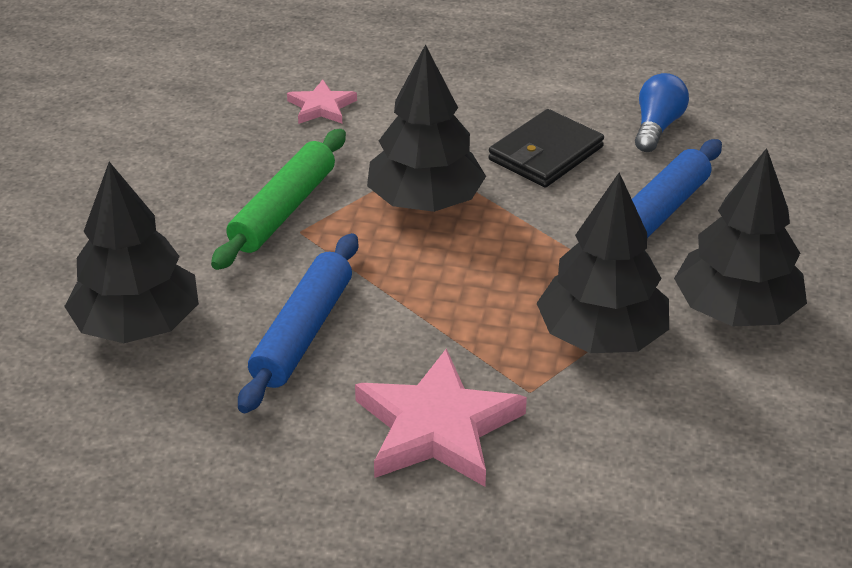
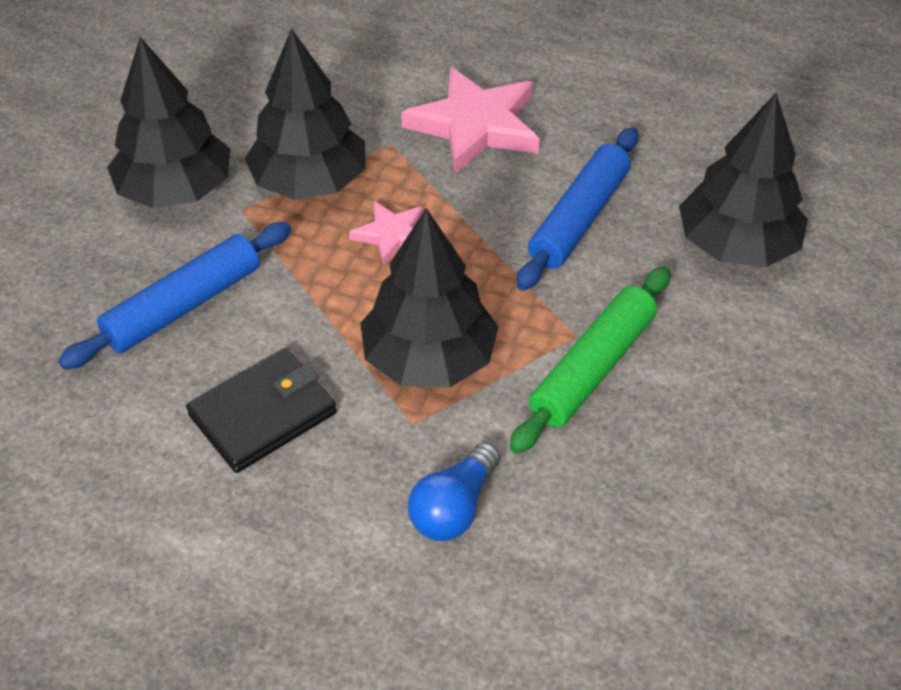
camera: 170 degrees left, 10 degrees up
(321, 107) = (532, 549): pink star -> pink star (392, 235)
(657, 127) = (103, 441): blue light bulb -> blue light bulb (454, 508)

